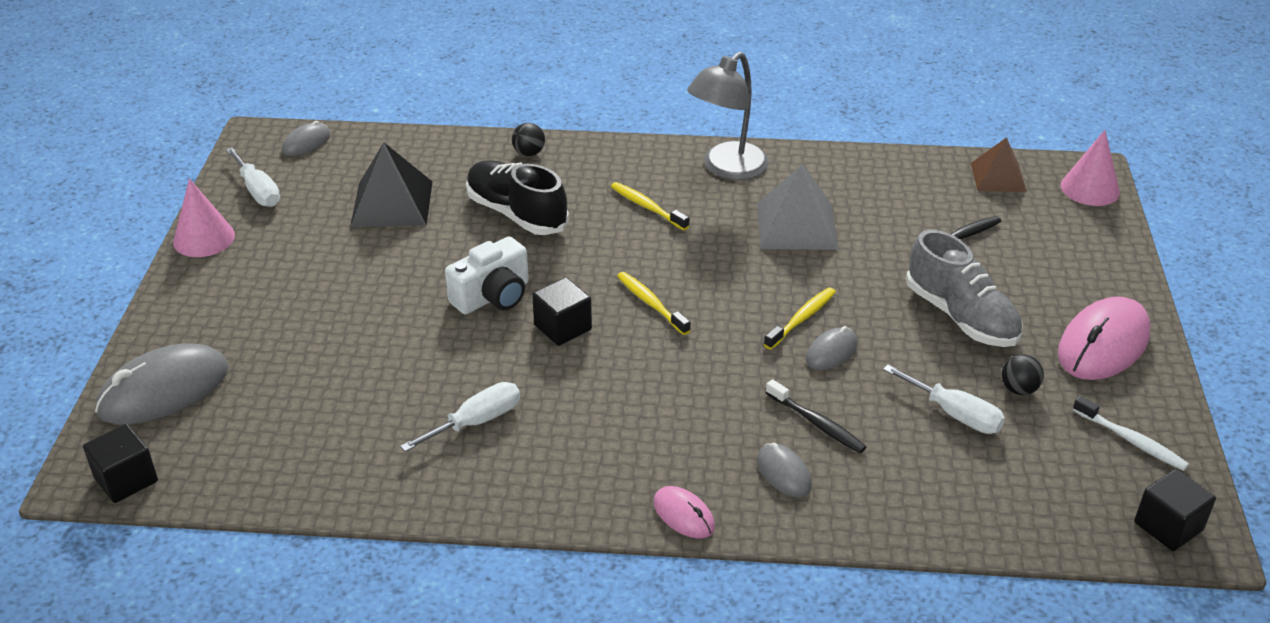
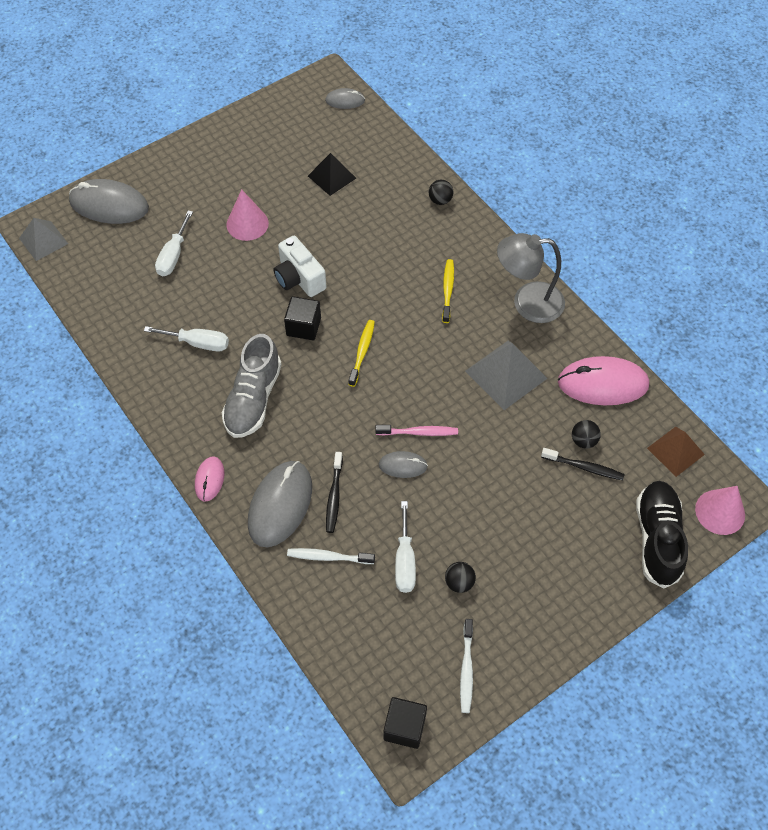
camera: 50 degrees right, 20 degrees up
(126, 479) = (43, 241): black cube -> grey pyramid
(204, 238) = (227, 127): pink cone -> pink cone (247, 224)
(258, 191) = (285, 115): white screwdriver -> white screwdriver (173, 255)
(392, 203) = (331, 177): black pyramid -> black pyramid, size x0.67
(493, 296) = (299, 278): white camera -> white camera turned 45 degrees clockwise
(516, 214) = (379, 236): black shoe -> black shoe (657, 538)
(783, 473) = (280, 505): grey mouse -> grey mouse, size x1.94
(802, 318) = (419, 432): yellow toothbrush -> pink toothbrush
(893, 470) = (328, 557): none -> white toothbrush
(929, 221) = (583, 441): none -> black ball
(961, 316) = (501, 513): grey shoe -> grey shoe (253, 399)
(1103, 344) = (549, 607): pink mouse -> pink mouse (602, 383)

